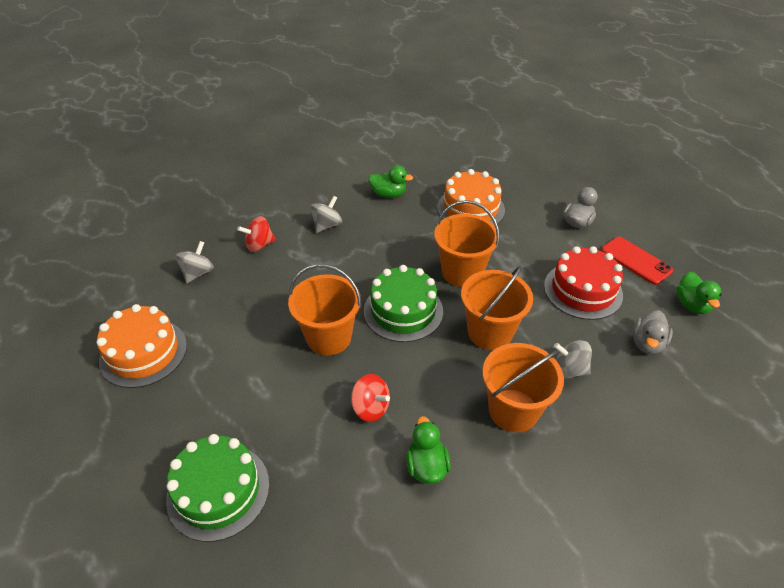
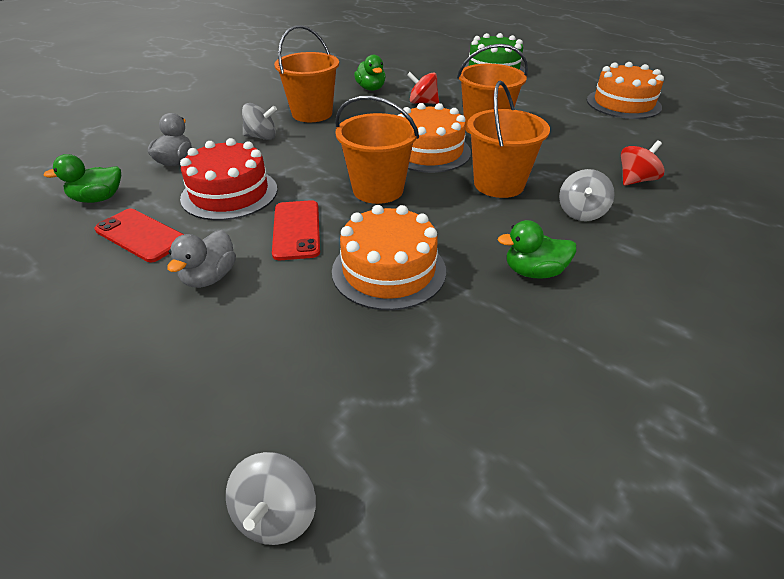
camera: 165 degrees right, 5 degrees down
(198, 273) = (661, 149): grey spinning top -> grey spinning top (276, 514)
(403, 311) = (429, 151): green cake -> orange cake
(490, 332) = (336, 149): orange bucket -> orange bucket (499, 184)
(526, 246) = (296, 230): none -> red phone
(692, 304) = (98, 199): green duck -> green duck turned 90 degrees counterclockwise

